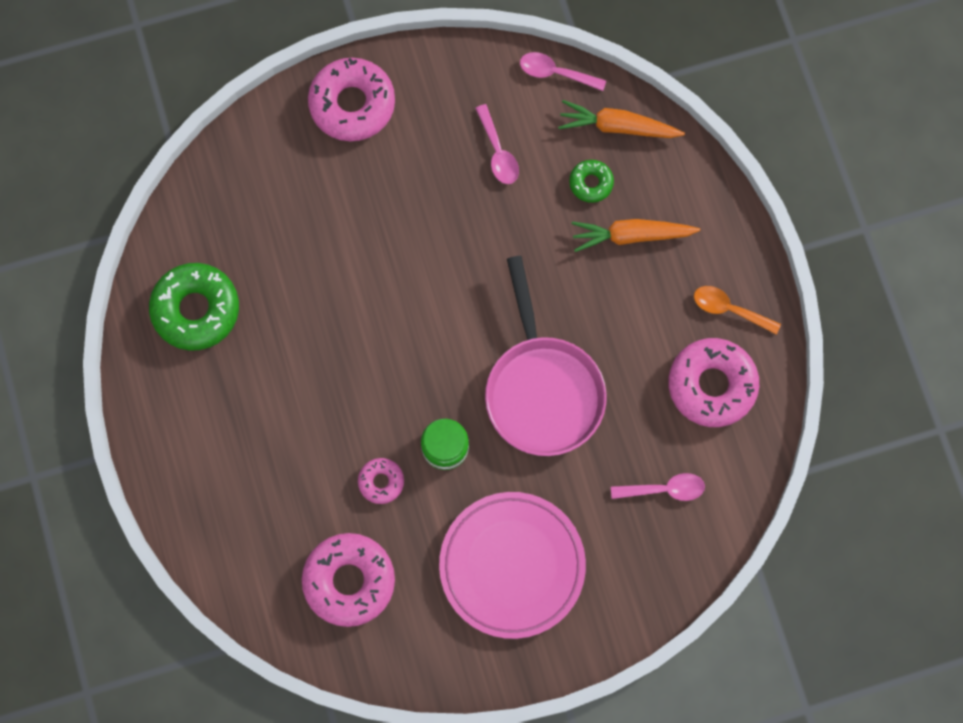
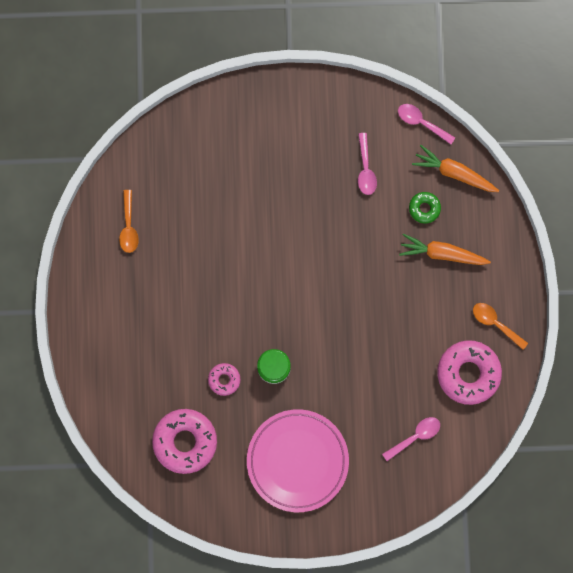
camera: 15 degrees right, 5 degrees up
(196, 310) = (129, 226): green donut -> orange spoon
(352, 104) = (273, 108): pink donut -> none
(542, 390) = (351, 345): pink pan -> none
(664, 489) = (415, 436): pink spoon -> pink spoon turned 45 degrees counterclockwise

